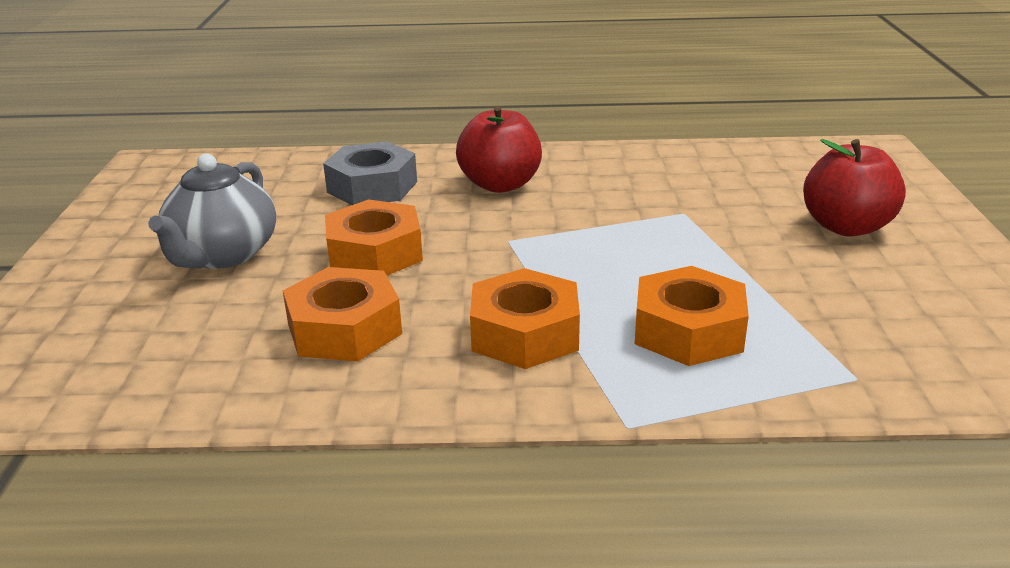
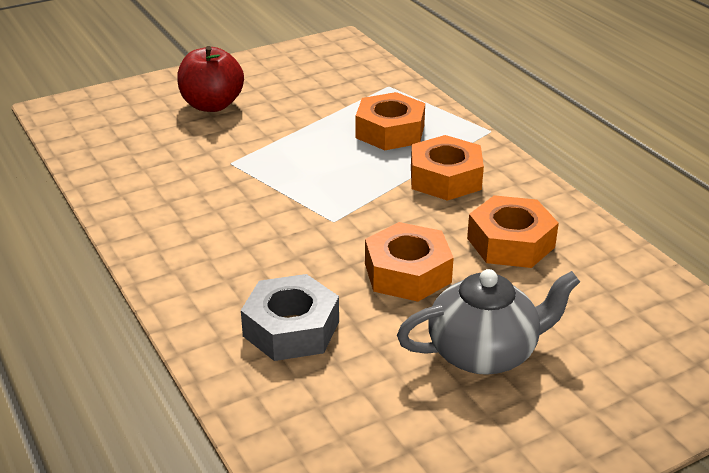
camera: 120 degrees left, 5 degrees up
(500, 185) = (235, 256): red apple -> none

